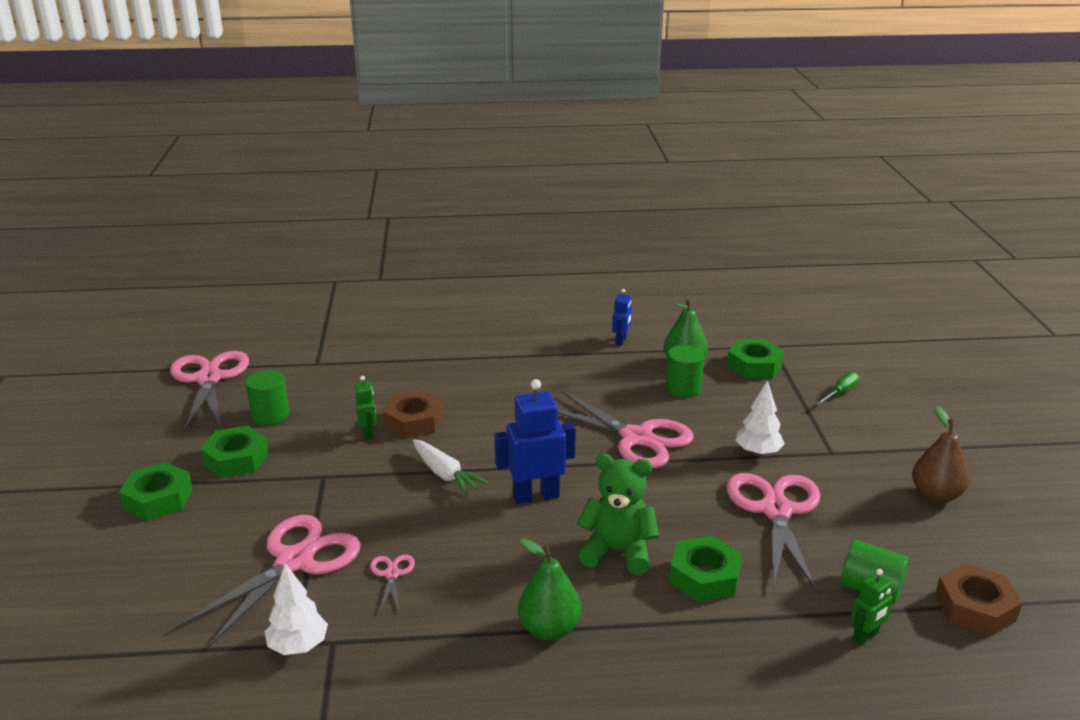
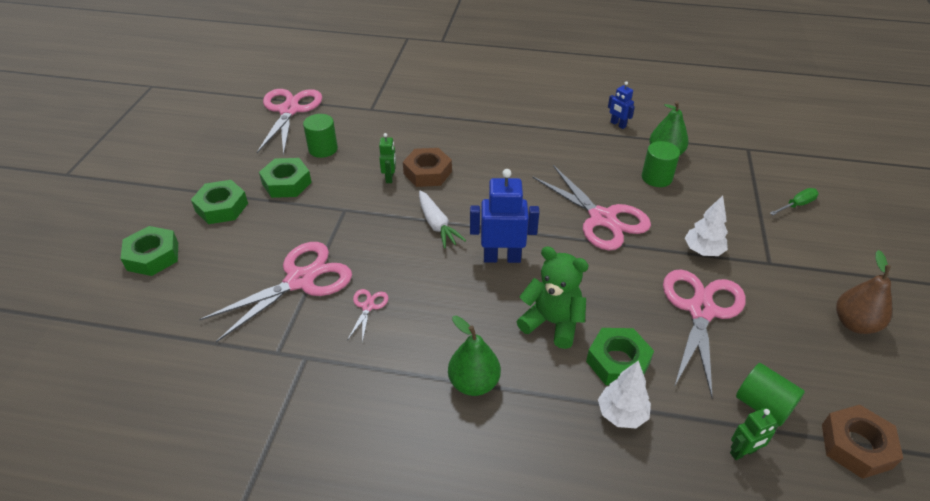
camera: 15 degrees right, 15 degrees up
(298, 646) = (279, 355): white tree -> white tree (621, 414)
(621, 341) = (618, 124): blue robot -> blue robot turned 105 degrees clockwise
(754, 365) = (726, 166): green nut -> green nut (153, 256)

